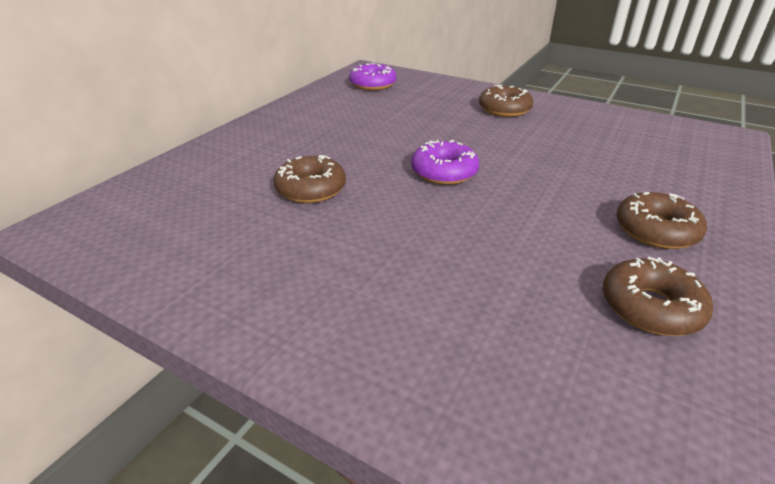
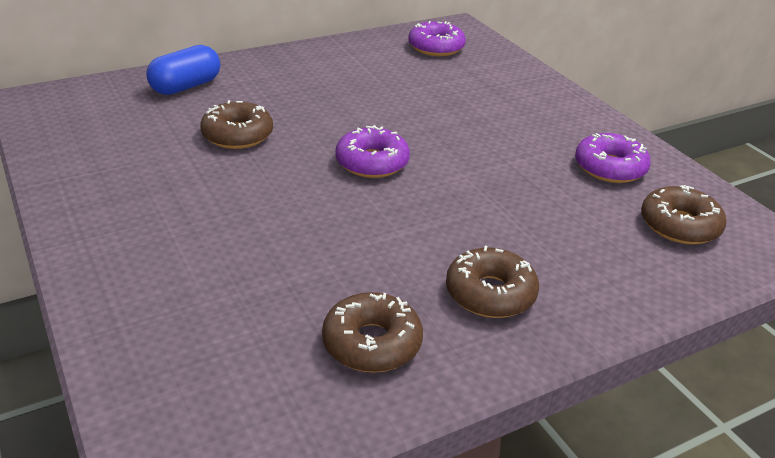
camera: 30 degrees right, 0 degrees up
(210, 166) = (186, 86): none -> blue capsule
(504, 109) = (538, 120): brown donut -> brown donut (679, 225)
(586, 124) = (610, 168): none -> purple donut

